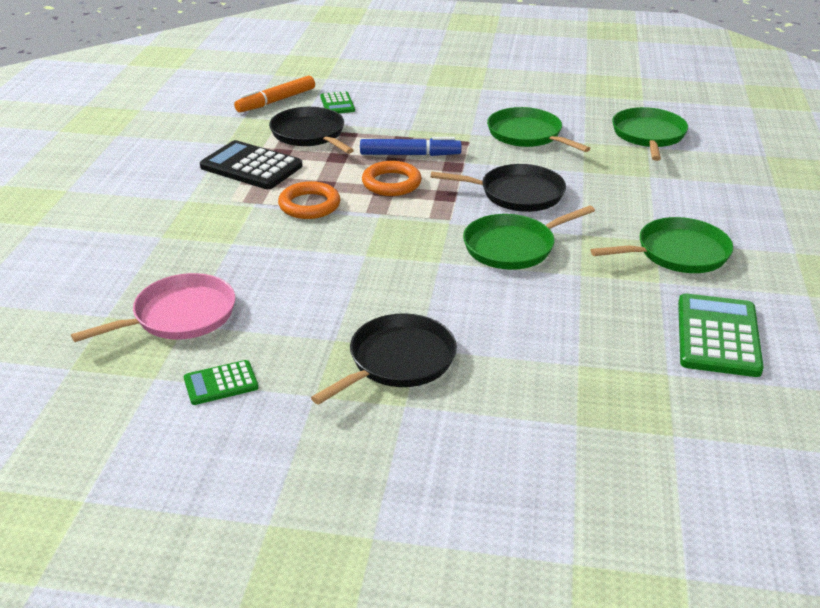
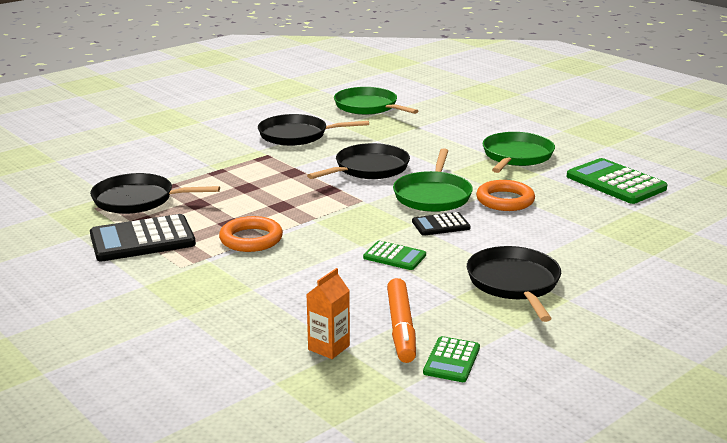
camera: 50 degrees left, 10 degrees down
(179, 316) = (329, 347): pink pan -> orange carton
(276, 101) = (49, 191): orange marker -> orange marker (401, 327)
(337, 104) = (110, 173): green calculator -> green calculator (394, 256)
(391, 183) = (276, 200): orange ring -> orange ring (505, 200)
(409, 154) = (246, 179): blue marker -> none
(459, 276) = (441, 225): none -> black calculator
(527, 135) = (297, 135): green pan -> black pan

